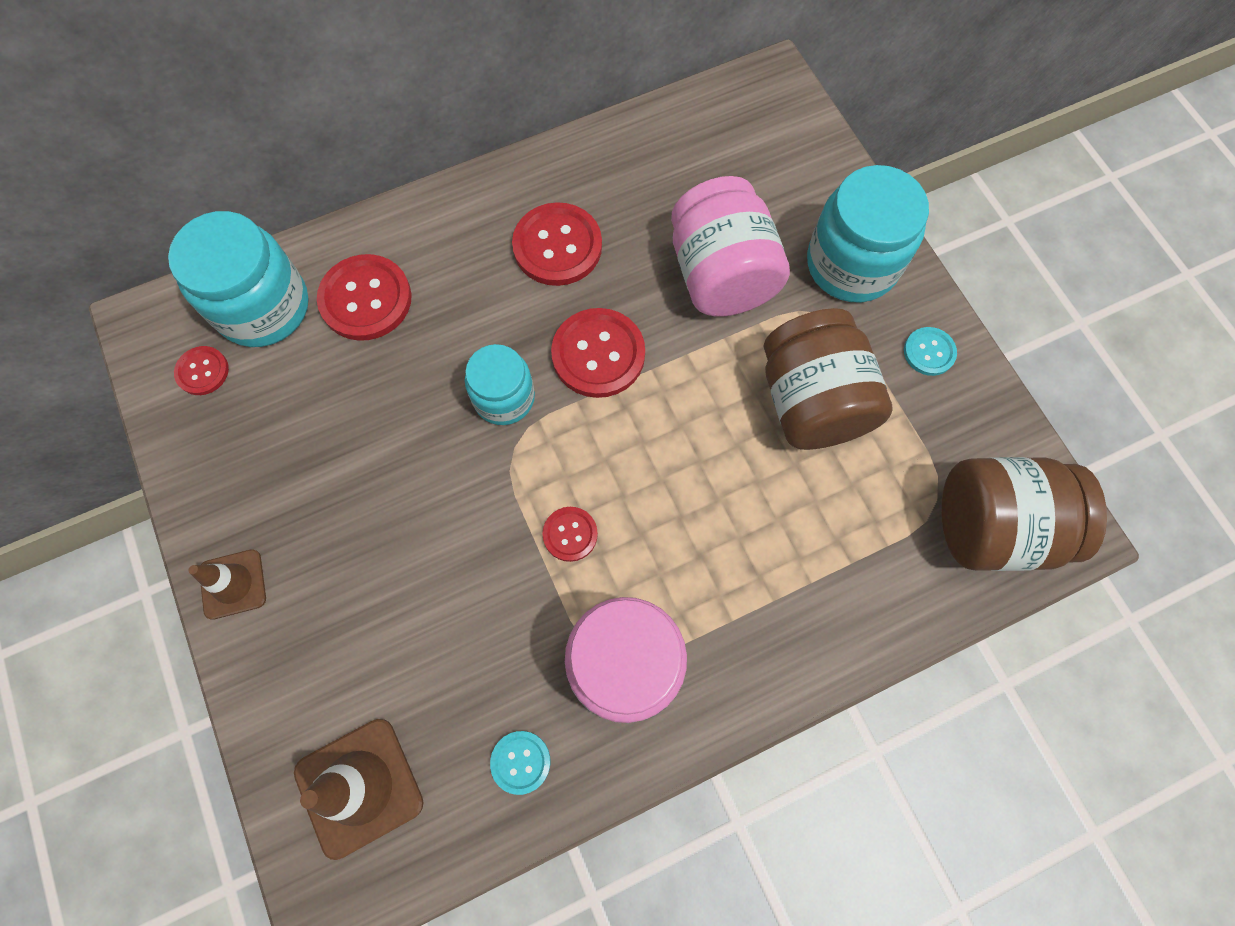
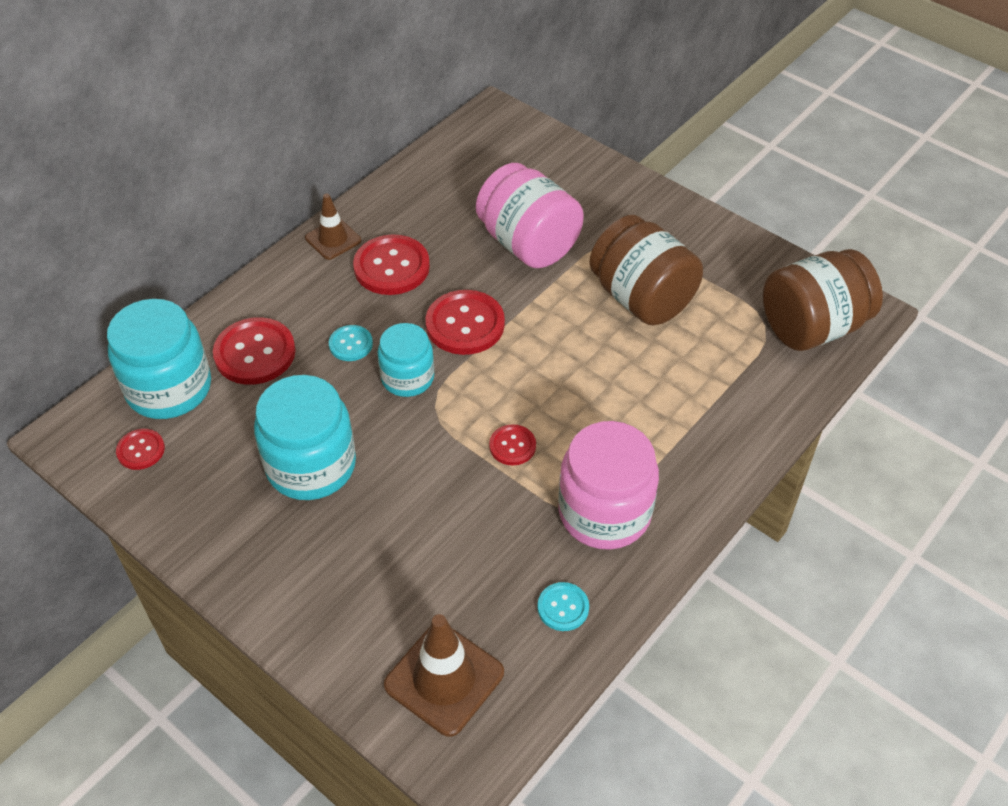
camera: 25 degrees left, 20 degrees down
(233, 584) = (254, 585): brown traffic cone -> brown traffic cone (333, 239)
(851, 264) = (619, 206): turquoise jar -> turquoise jar (311, 465)
(929, 352) = (705, 240): turquoise button -> turquoise button (351, 344)

